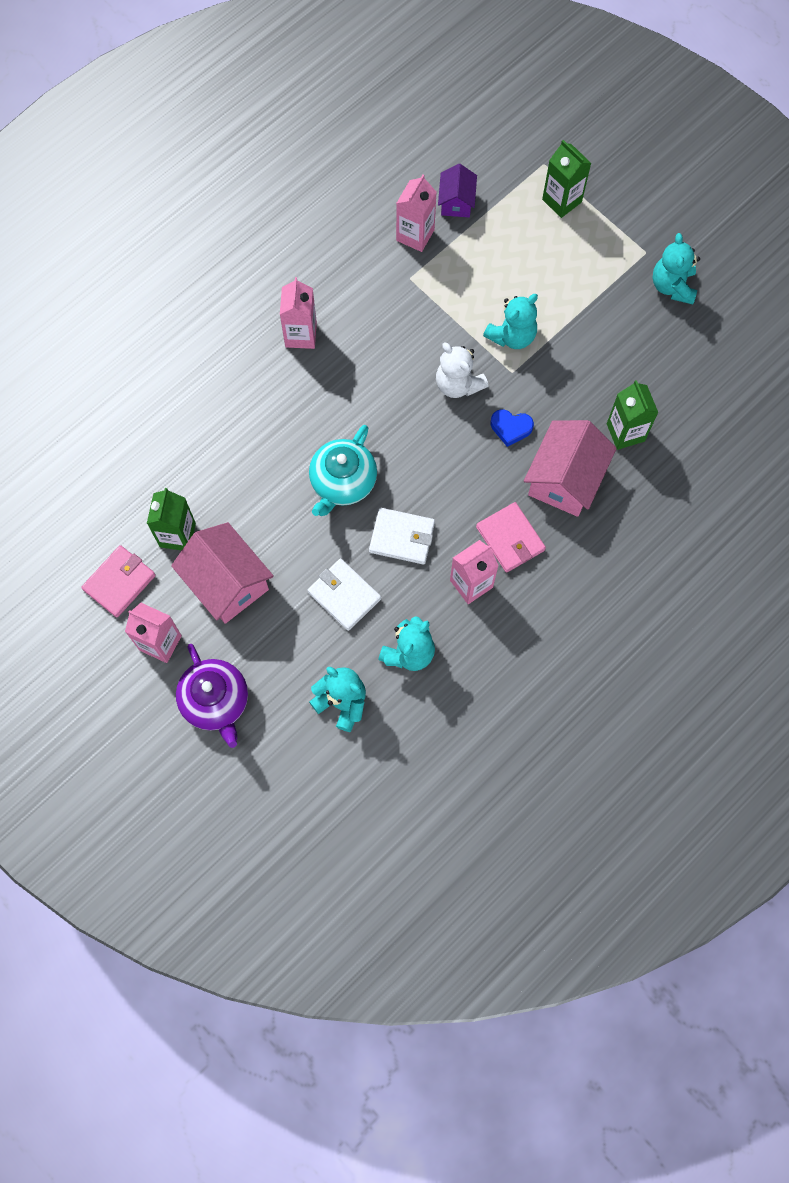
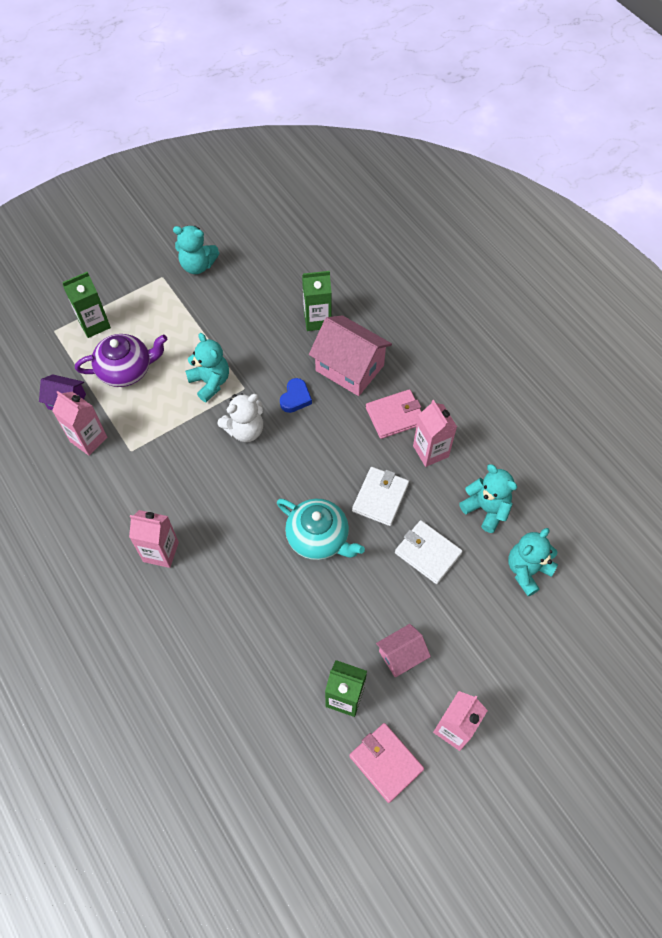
camera: 80 degrees left, 10 degrees down
(216, 701) = (518, 682): purple teapot -> purple teapot (126, 370)
(227, 583) = (401, 655): pink house -> pink house, size x0.56
(344, 595) = (428, 553): white wallet -> white wallet turned 75 degrees clockwise

